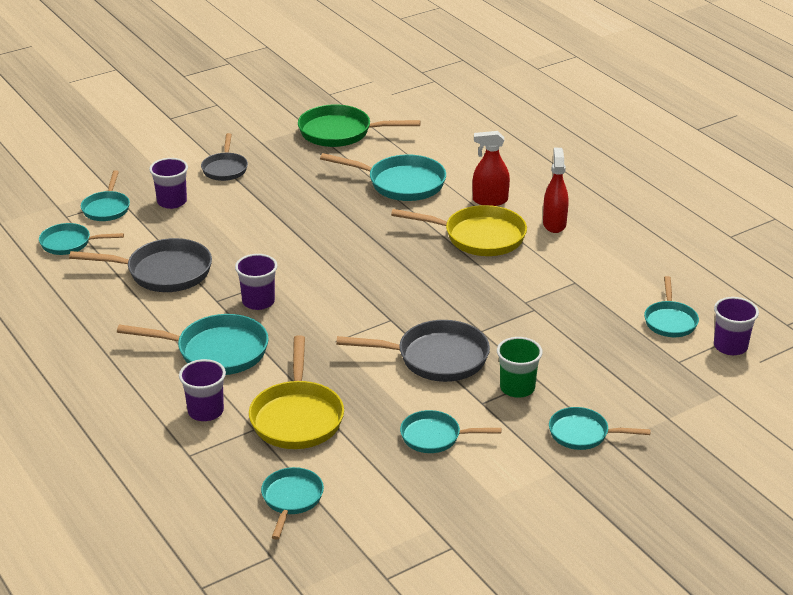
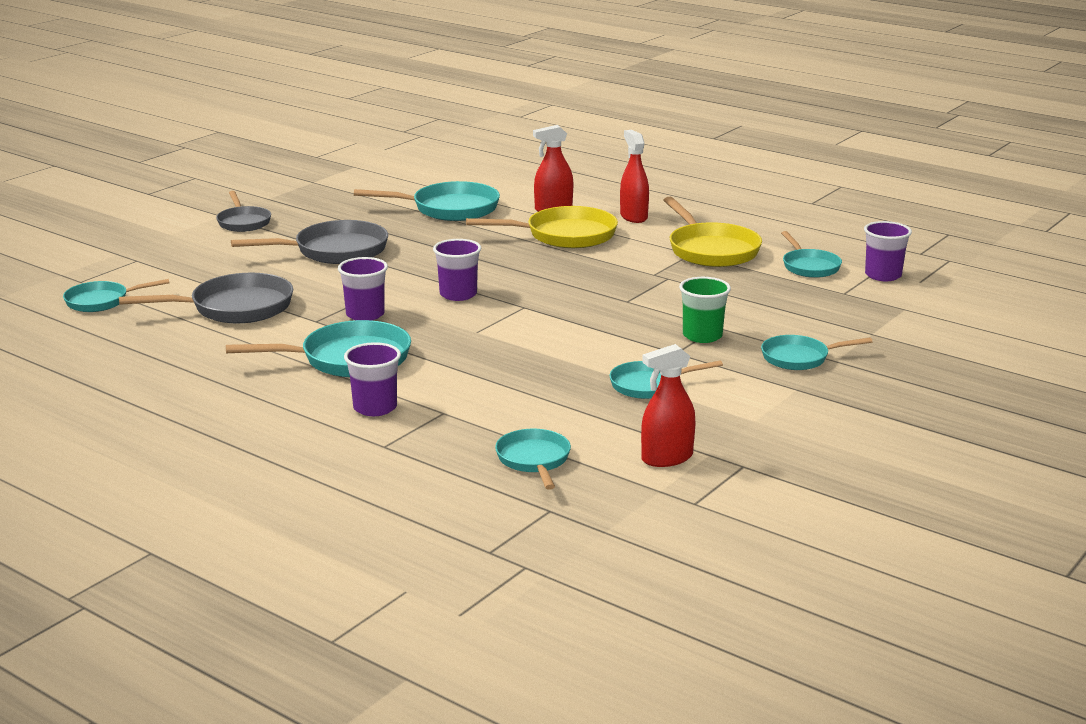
camera: 20 degrees left, 10 degrees down
(107, 208) = (126, 268): turquoise pan -> none
(172, 202) = (201, 254): purple cup -> purple cup (458, 294)
(297, 417) = (485, 395): yellow pan -> yellow pan (711, 250)
(340, 132) = (352, 181): green pan -> none
(396, 523) = (667, 458): none -> red spray bottle
(436, 358) = (597, 327): grey pan -> grey pan (334, 251)

